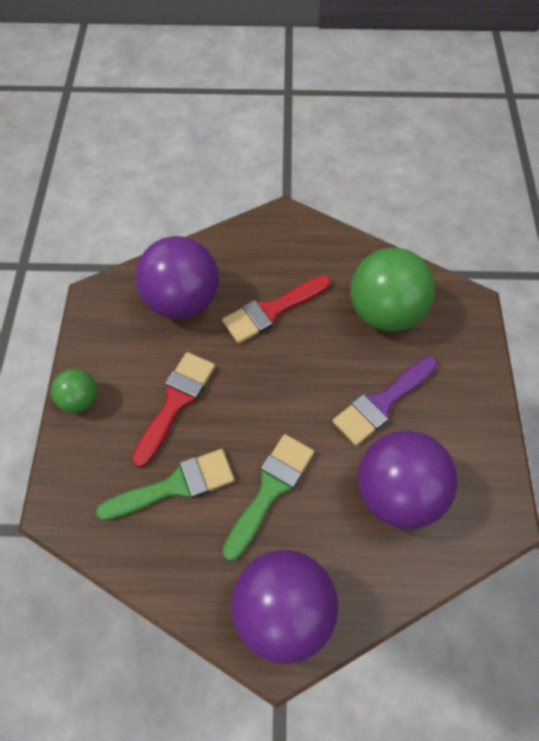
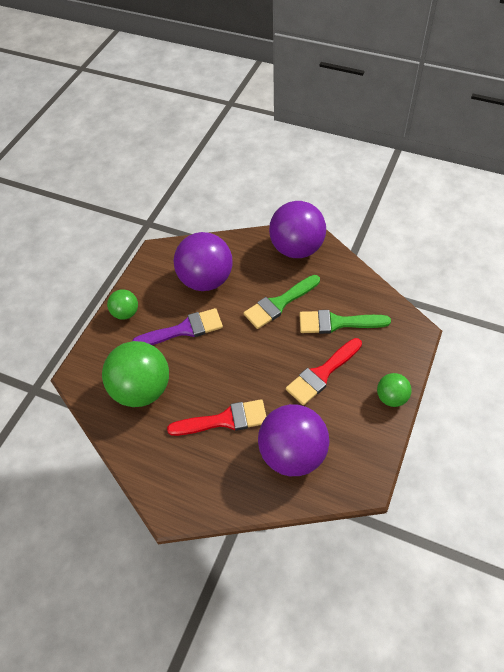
camera: 155 degrees left, 5 degrees down
(474, 400) = (125, 313): none -> green ball

